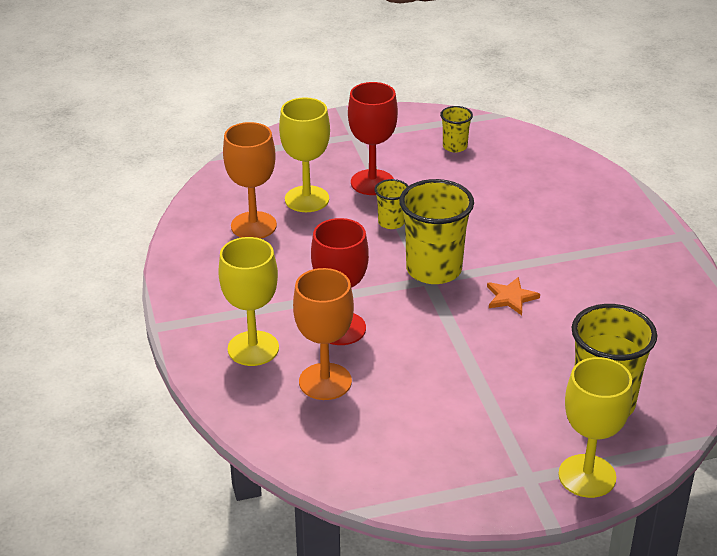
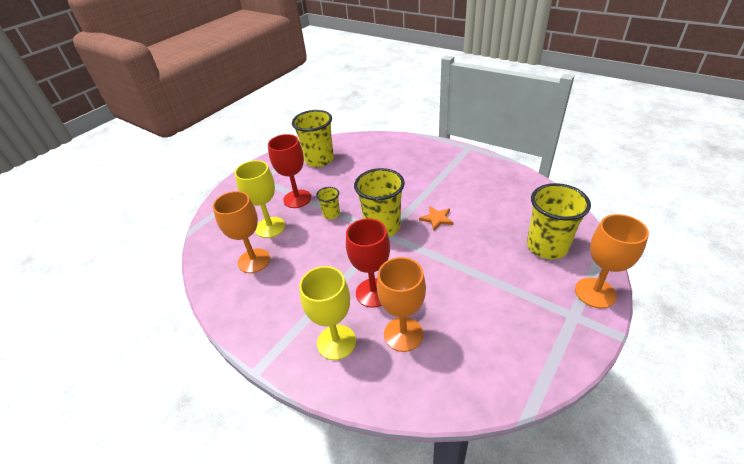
camera: 35 degrees left, 5 degrees up
(455, 146) = (319, 160): yellow cup -> yellow cup, size x1.99
(587, 476) = (595, 293): yellow goblet -> orange goblet

